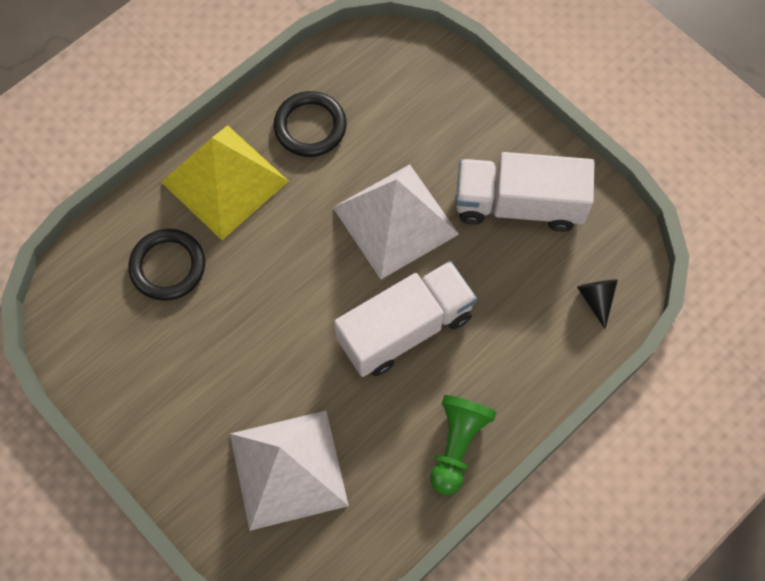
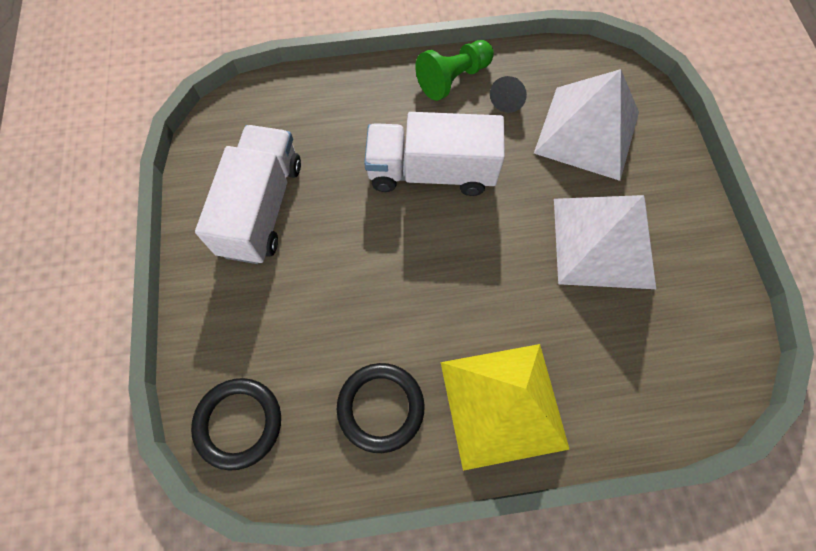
camera: 145 degrees left, 0 degrees up
(168, 266) = (605, 351): black ring -> black ring (239, 423)
(395, 220) = (372, 260): white pyramid -> white pyramid (603, 242)
(519, 204) = (262, 208): white truck -> white truck turned 120 degrees counterclockwise
(596, 299) = (274, 107): black cone -> black cone (508, 99)

